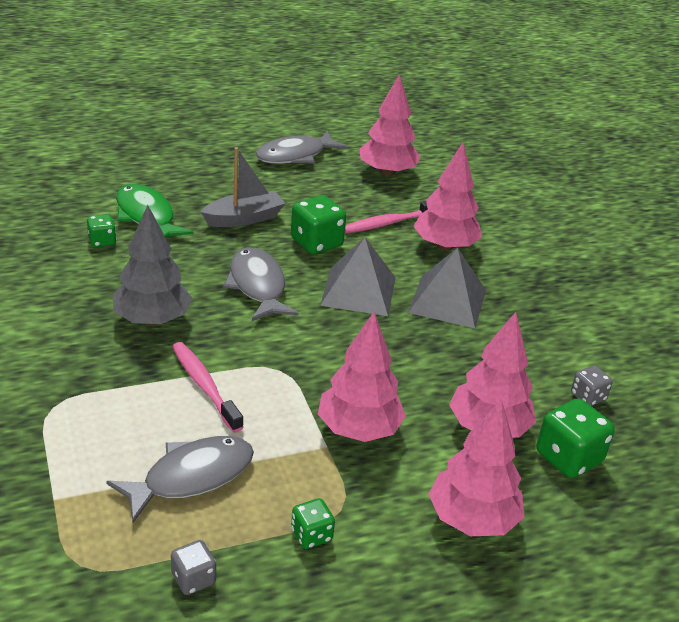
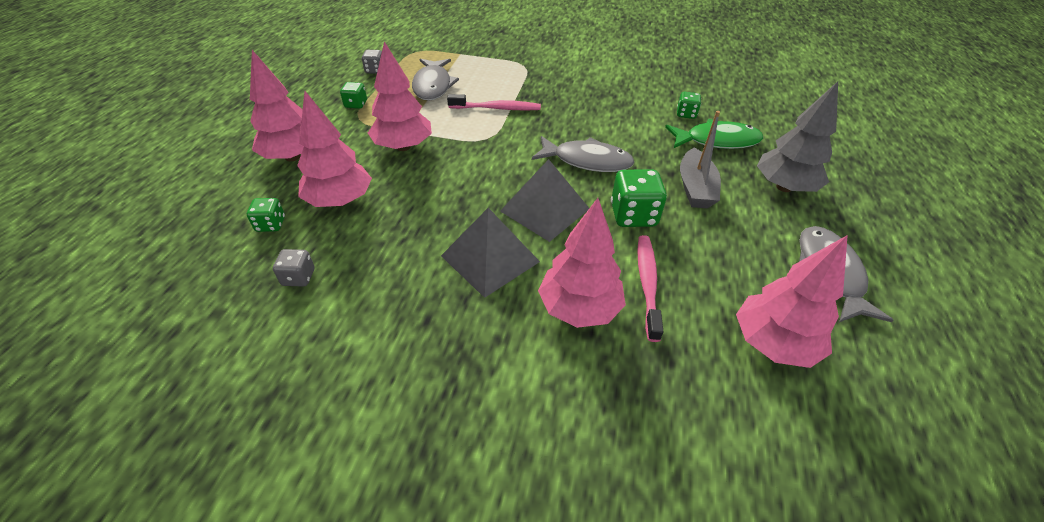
camera: 125 degrees right, 10 degrees up
(152, 319) = (577, 109): grey tree -> grey tree (784, 187)
(568, 458) = (271, 224): green dice -> green dice, size x0.57

